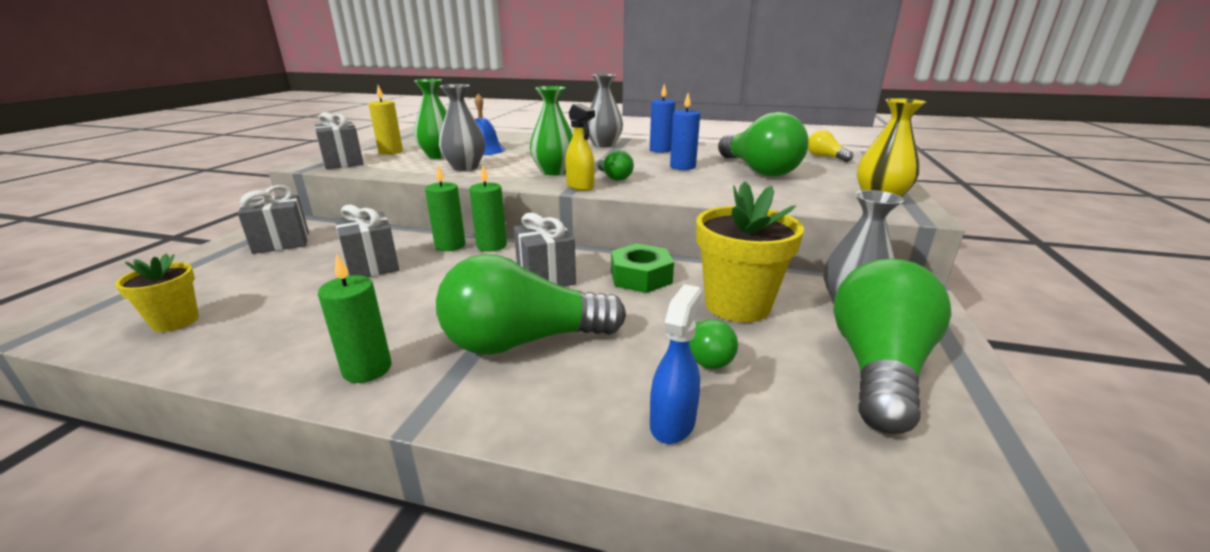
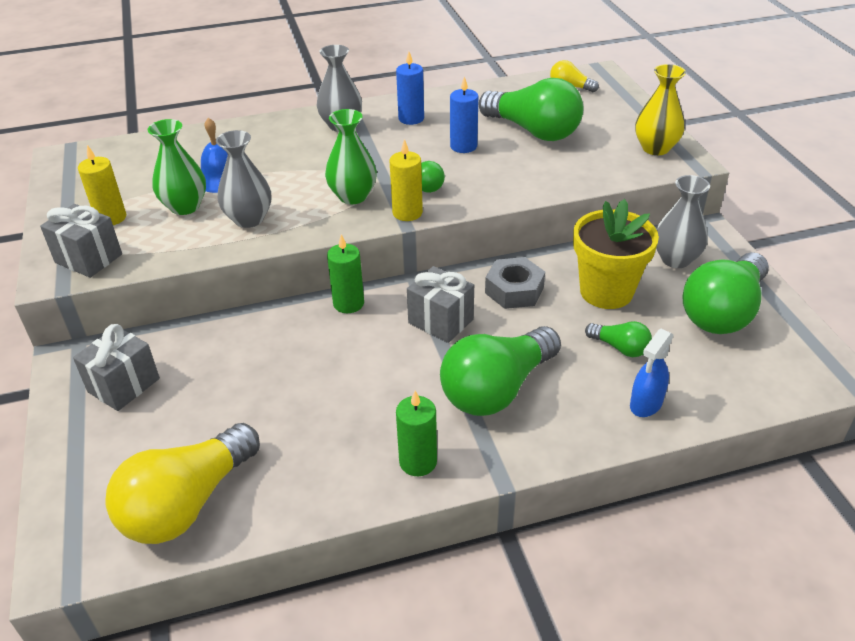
camera: 30 degrees left, 15 degrees up
(175, 321) = (187, 503): yellow flower pot -> yellow light bulb
(372, 266) = (270, 373): grey gift -> none
(450, 245) = (308, 319): green candle -> none
(580, 186) = (407, 213): yellow spray bottle -> yellow candle
(641, 277) = (514, 290): green nut -> grey nut
(673, 422) = (645, 404): blue spray bottle -> blue spray bottle turned 135 degrees counterclockwise
(878, 368) = (723, 312): green light bulb -> green light bulb turned 135 degrees counterclockwise

